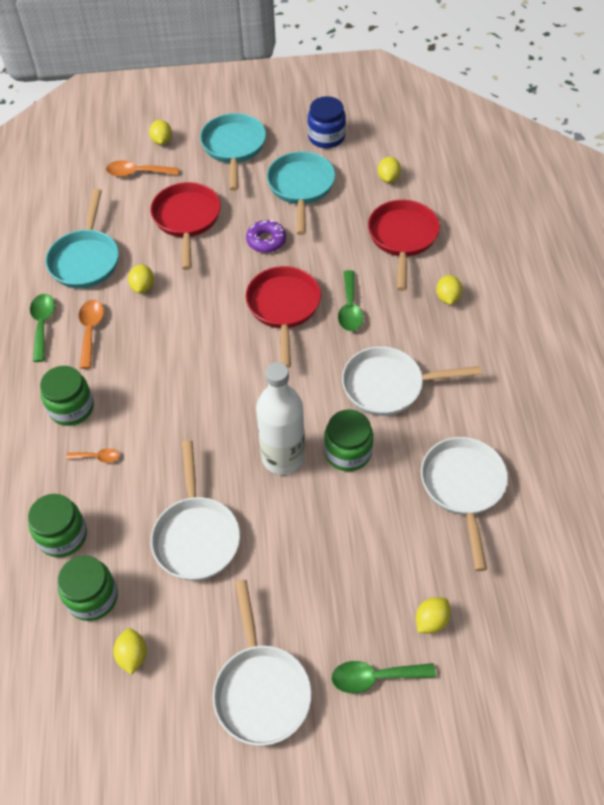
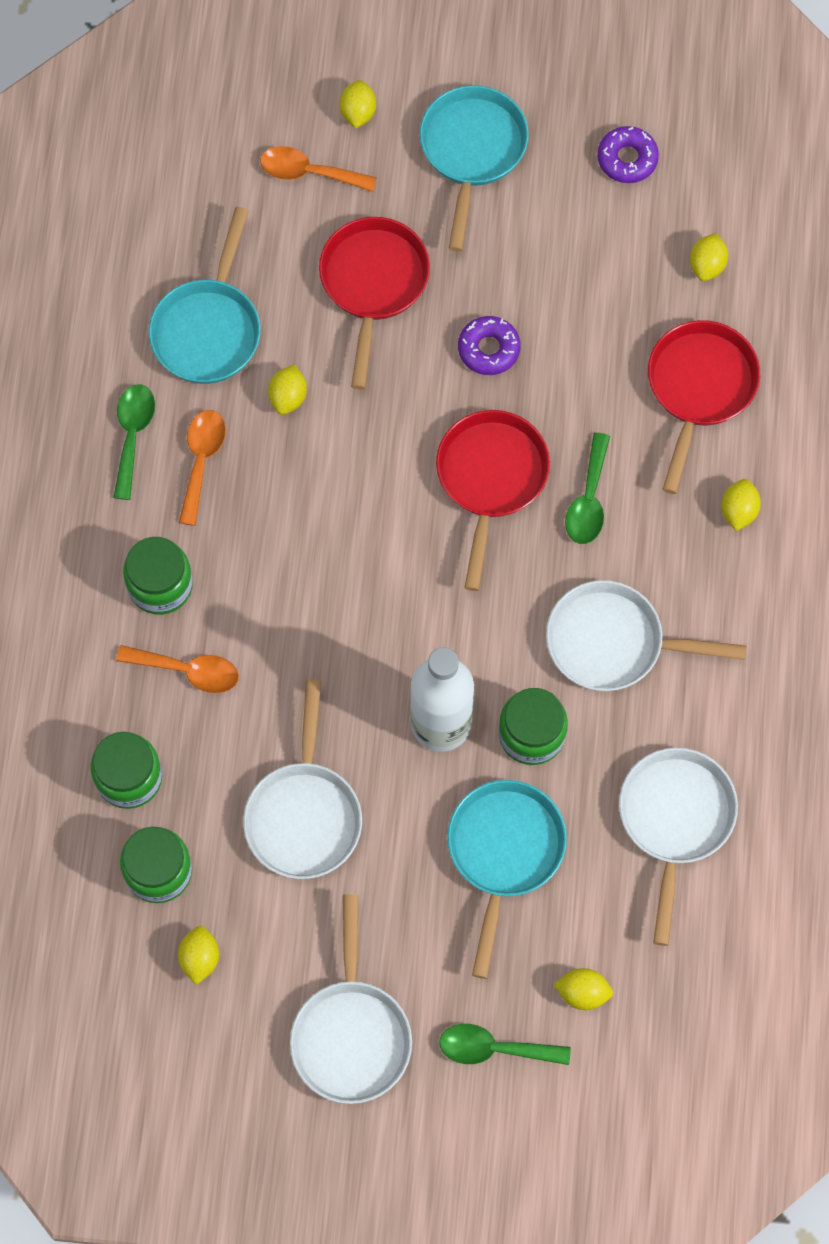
camera: 10 degrees right, 15 degrees up
(98, 457) = (188, 671): orange spoon -> orange spoon, size x1.68
(301, 188) = (563, 257): turquoise pan -> turquoise pan (504, 853)
(326, 137) = (627, 159): blue jar -> purple donut
(431, 620) = (582, 992): yellow lemon -> yellow lemon turned 45 degrees clockwise

